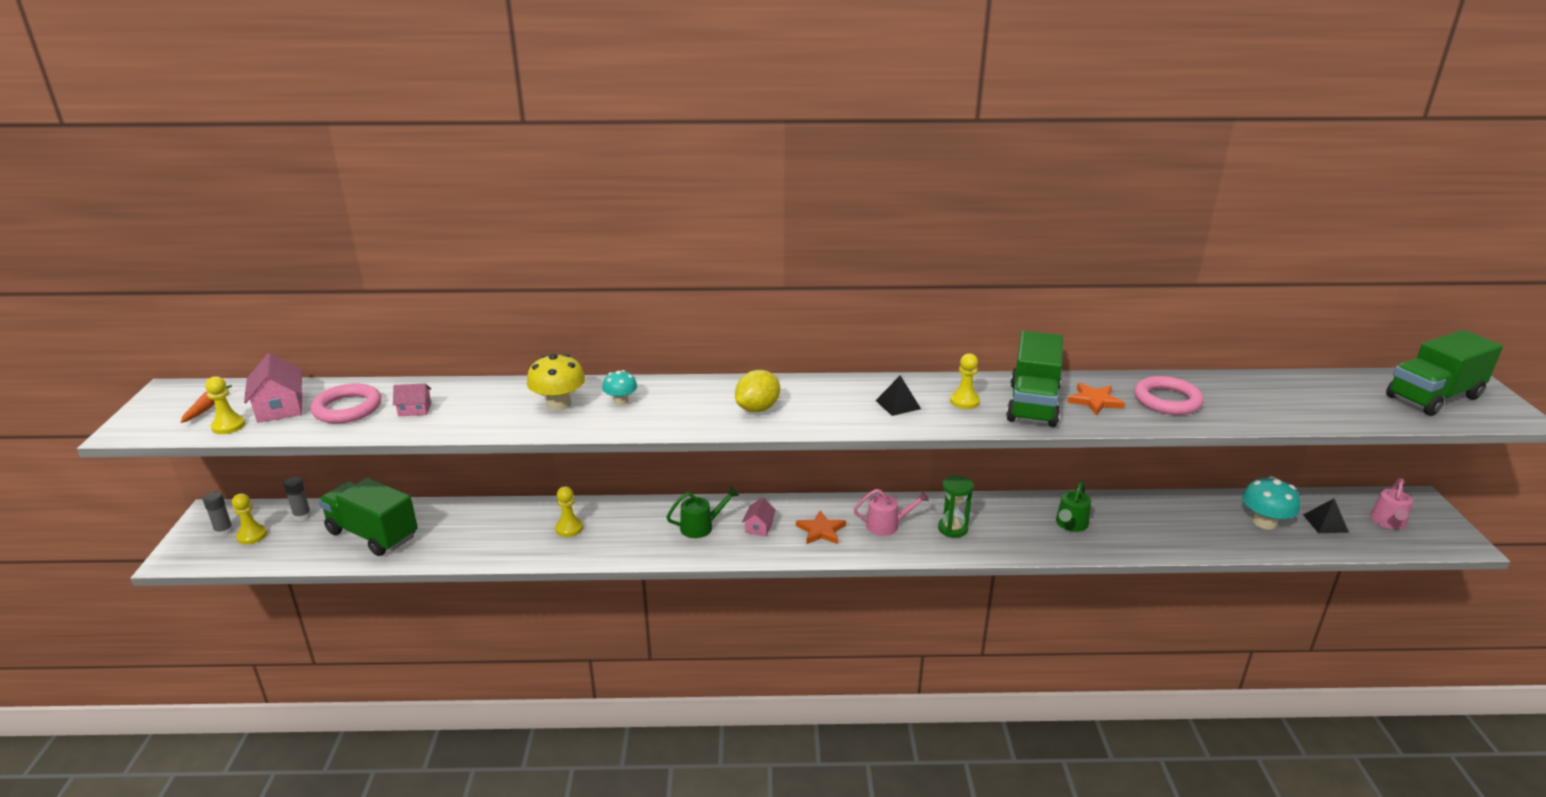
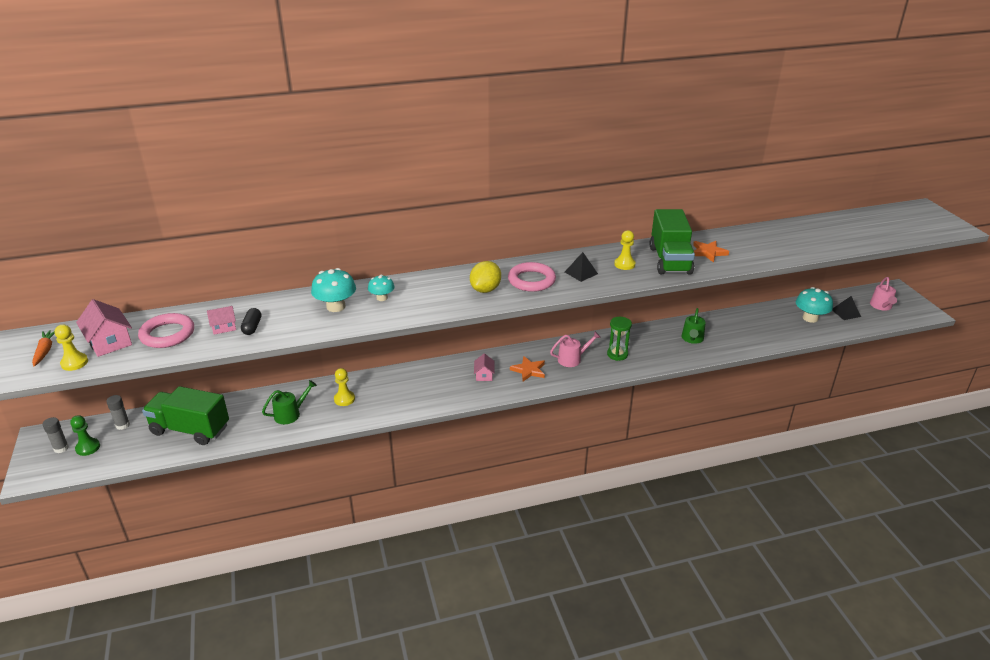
camera: 15 degrees left, 5 degrees up
(252, 536) = (88, 448): yellow pawn -> green pawn
(447, 414) = (252, 327): none -> black capsule
(559, 404) = (336, 307): yellow mushroom -> turquoise mushroom
(701, 527) = (442, 382): green watering can -> green watering can (290, 414)
(1167, 400) = (753, 246): pink ring -> pink ring (531, 280)
(1433, 397) = (907, 222): green truck -> none

